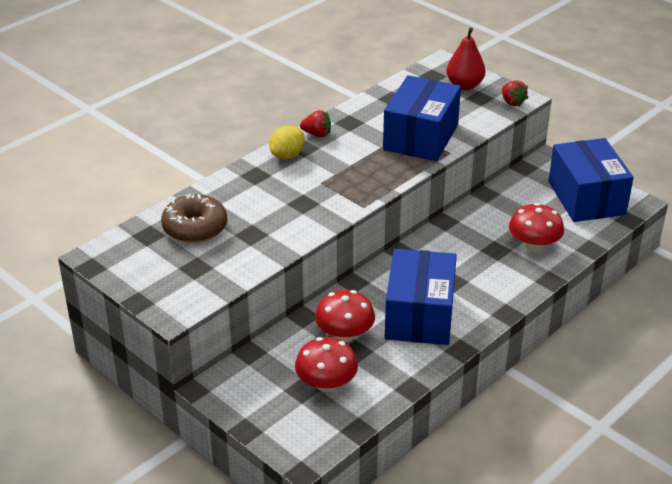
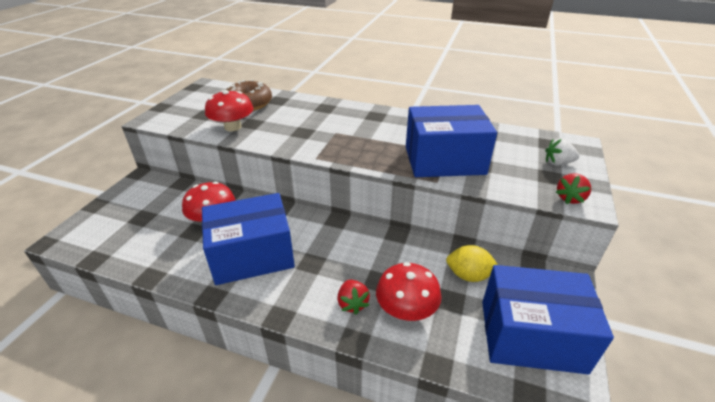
camera: 65 degrees right, 0 degrees up
(287, 155) = (359, 112): yellow lemon -> yellow lemon (469, 275)
(317, 134) = (398, 116): red strawberry -> red strawberry (352, 303)
(326, 383) = (150, 227): red mushroom -> red mushroom (232, 127)
(464, 85) = (558, 163): red pear -> white strawberry
(586, 198) = (531, 335): blue box -> blue box turned 45 degrees clockwise

